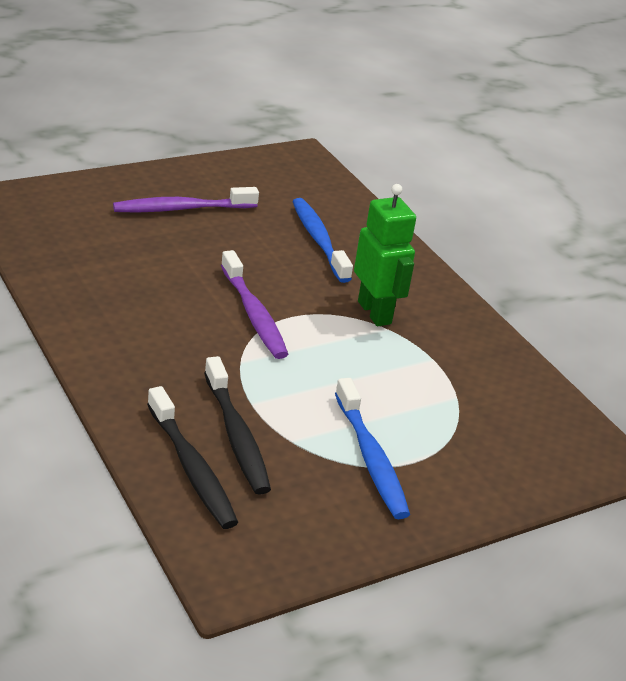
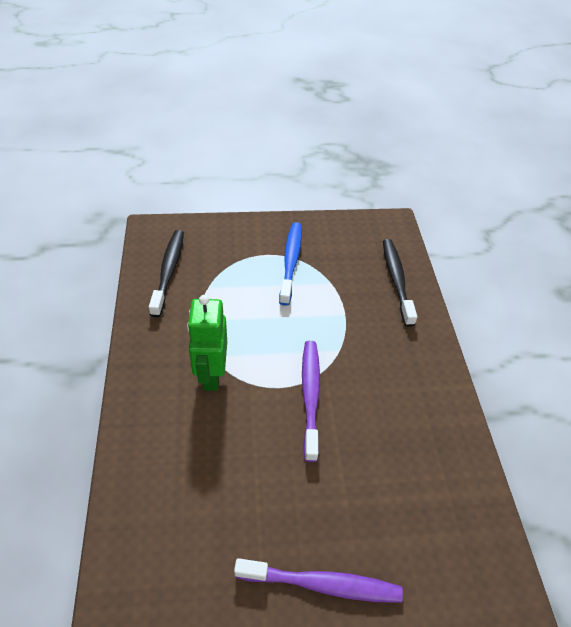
camera: 155 degrees left, 15 degrees up
(236, 435) = (363, 294): black toothbrush -> black toothbrush (169, 271)
(319, 240) = (201, 487): blue toothbrush -> none

